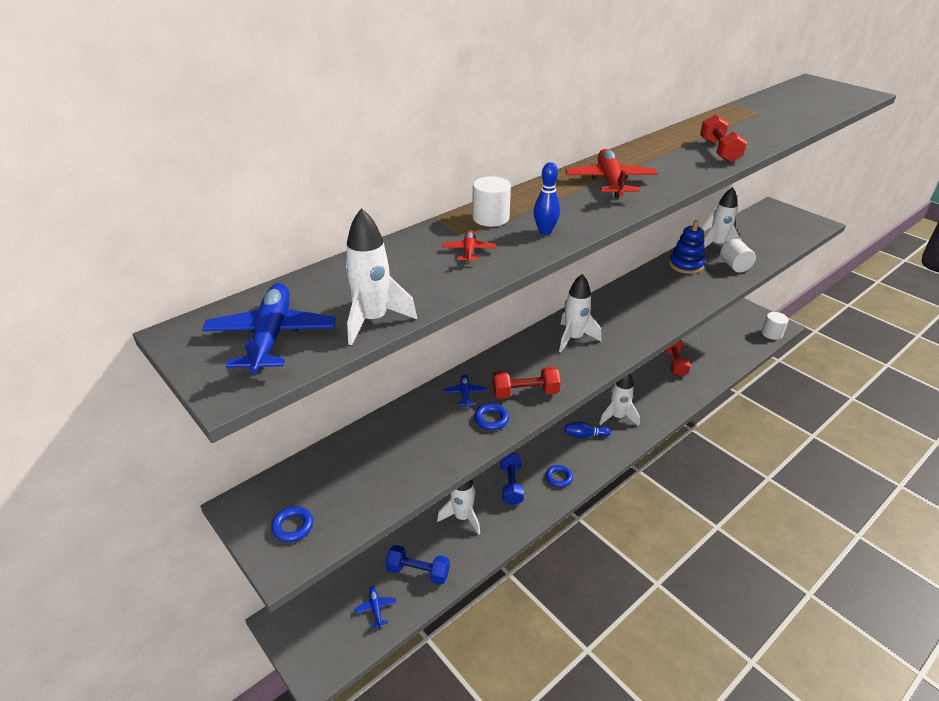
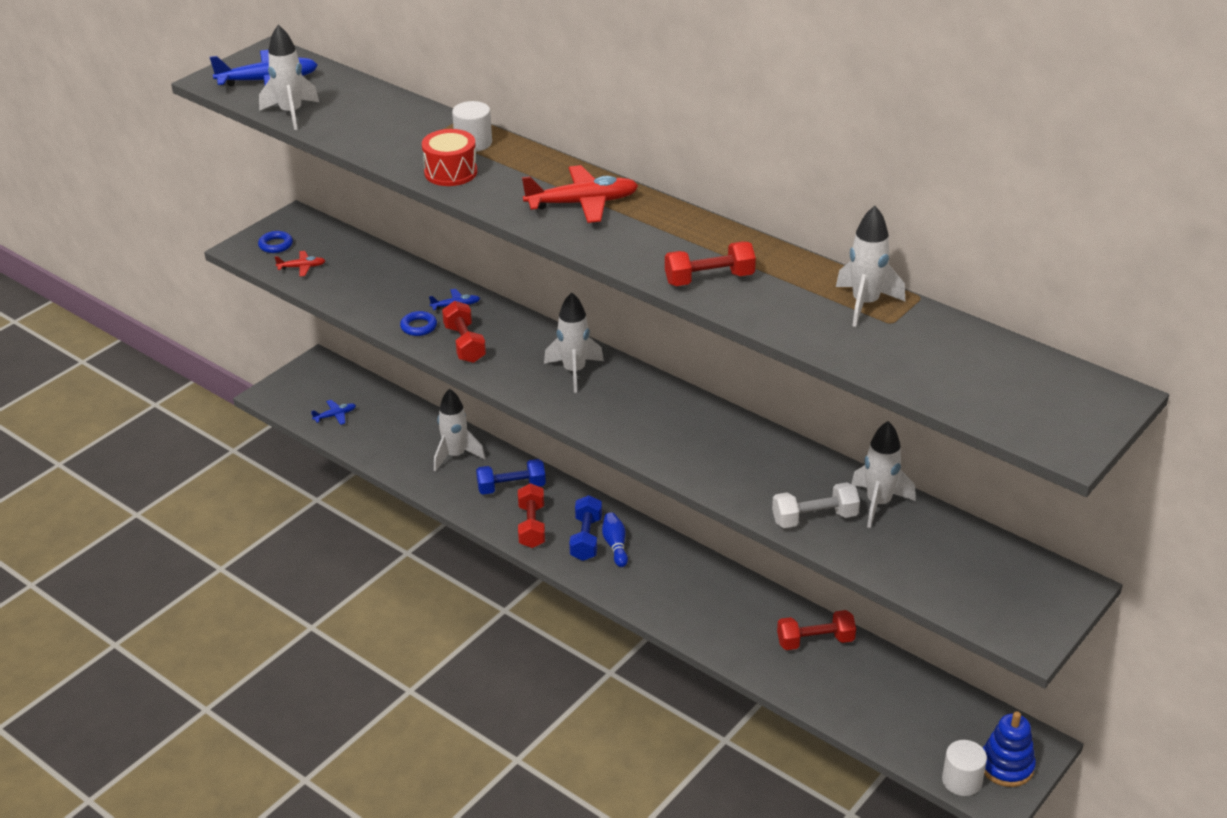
camera: 80 degrees right, 0 degrees up
(418, 572) = (380, 435): blue dumbbell -> blue dumbbell (586, 538)
(469, 251) = (405, 139): red plane -> red plane (302, 267)
(545, 231) = (451, 172): blue bowling pin -> red drum
(558, 478) = (532, 526): blue ring -> red dumbbell
(617, 417) = (662, 577): white rocket -> white rocket (865, 304)
(686, 265) = (796, 467): blue stacking toy -> blue stacking toy (1006, 766)
(734, 266) = (814, 518): white cylinder -> white dumbbell

